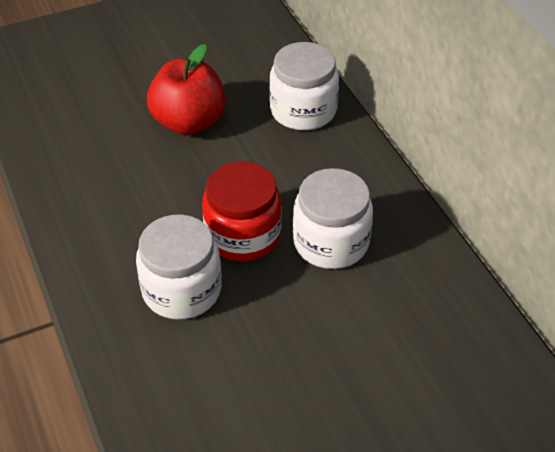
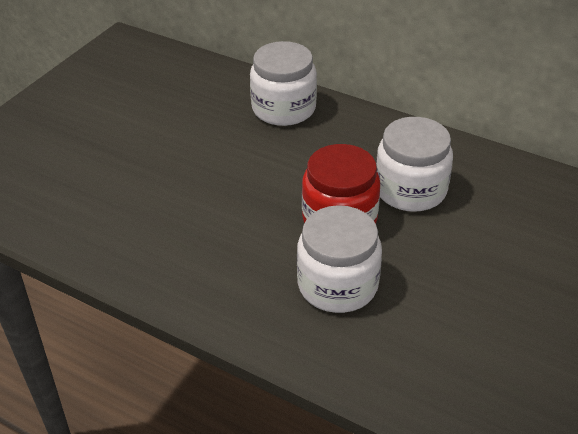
camera: 35 degrees left, 5 degrees down
(189, 122) = (199, 158): red apple -> none

